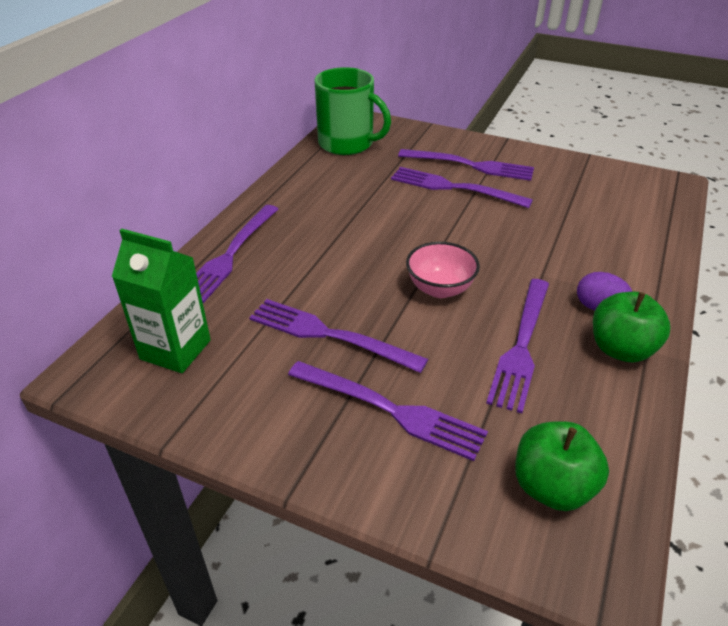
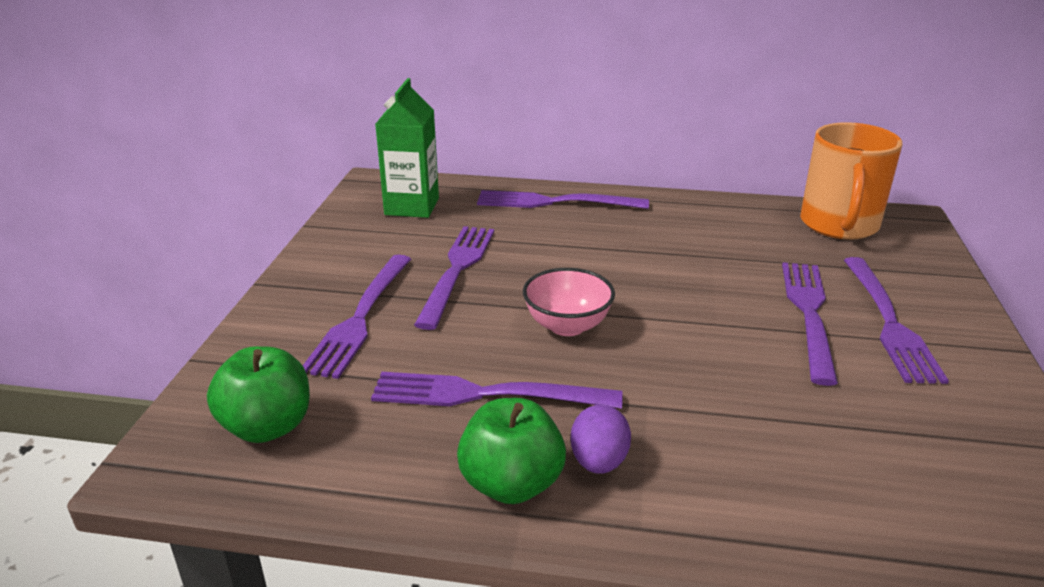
camera: 75 degrees right, 10 degrees down
(347, 143) = (839, 225): green mug -> orange mug

